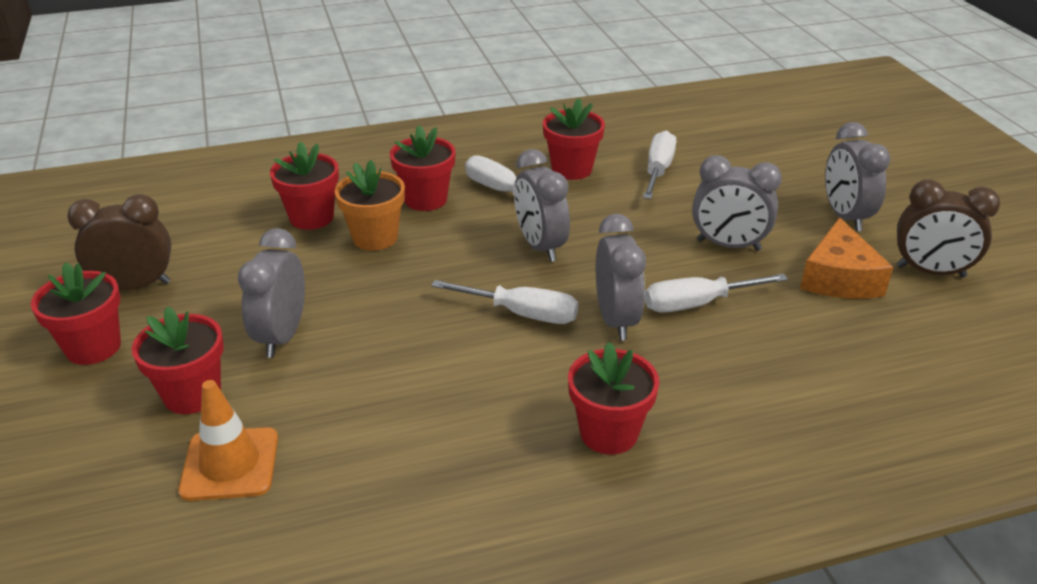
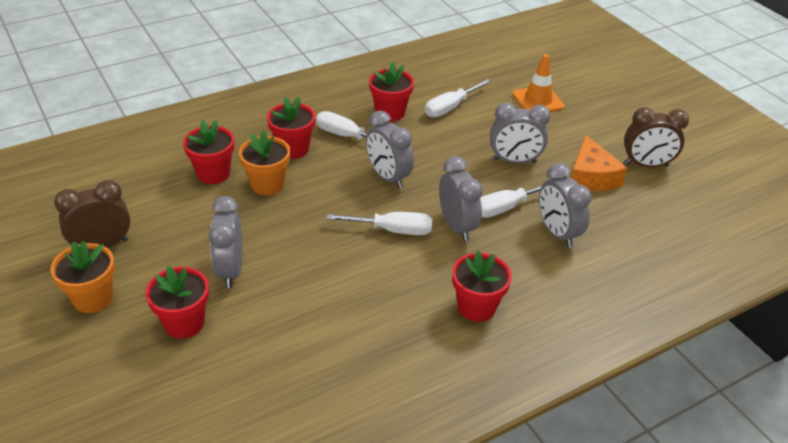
camera: 15 degrees left, 5 degrees up
(93, 347) = (93, 298): red flower pot -> orange flower pot
(230, 464) = (233, 368): orange traffic cone -> orange traffic cone (538, 100)
(658, 171) = (451, 107): white screwdriver -> white screwdriver turned 135 degrees counterclockwise
(845, 217) = (584, 130): grey clock -> grey clock (557, 233)

